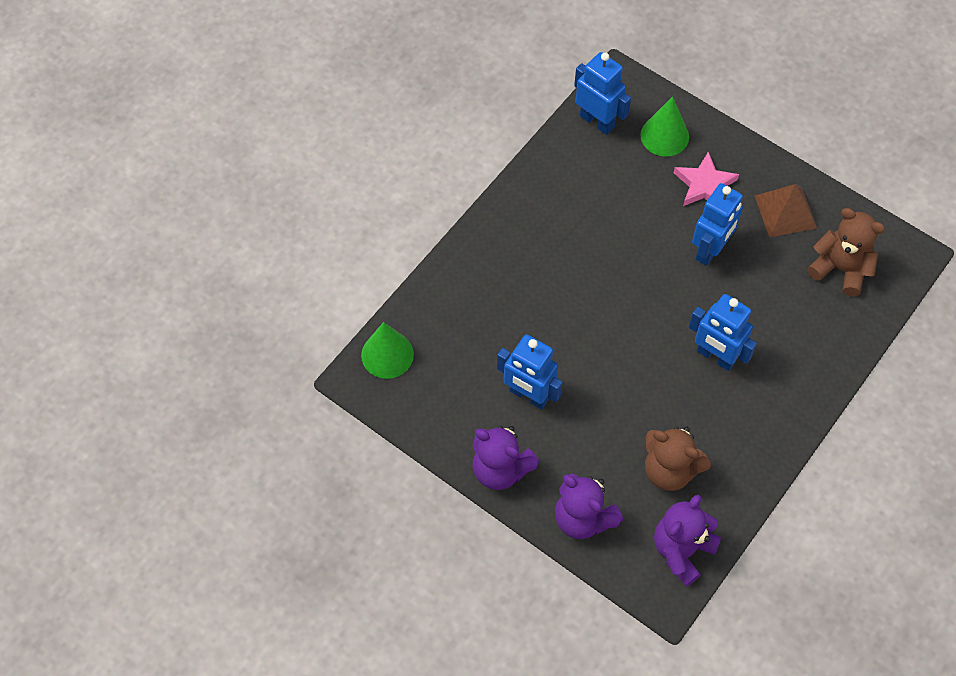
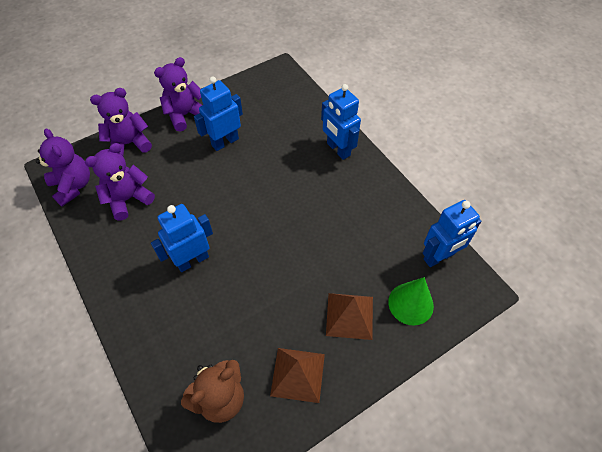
camera: 110 degrees right, 5 degrees down
(387, 354) = (289, 85): green cone -> none
(670, 470) = (128, 199): brown teddy bear -> purple teddy bear
(704, 185) = (349, 316): pink star -> brown pyramid
(710, 250) = (285, 294): blue robot -> blue robot (338, 149)

